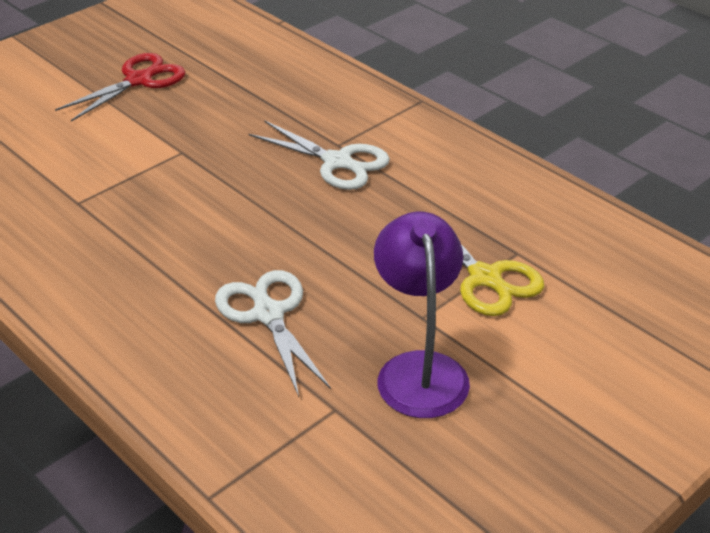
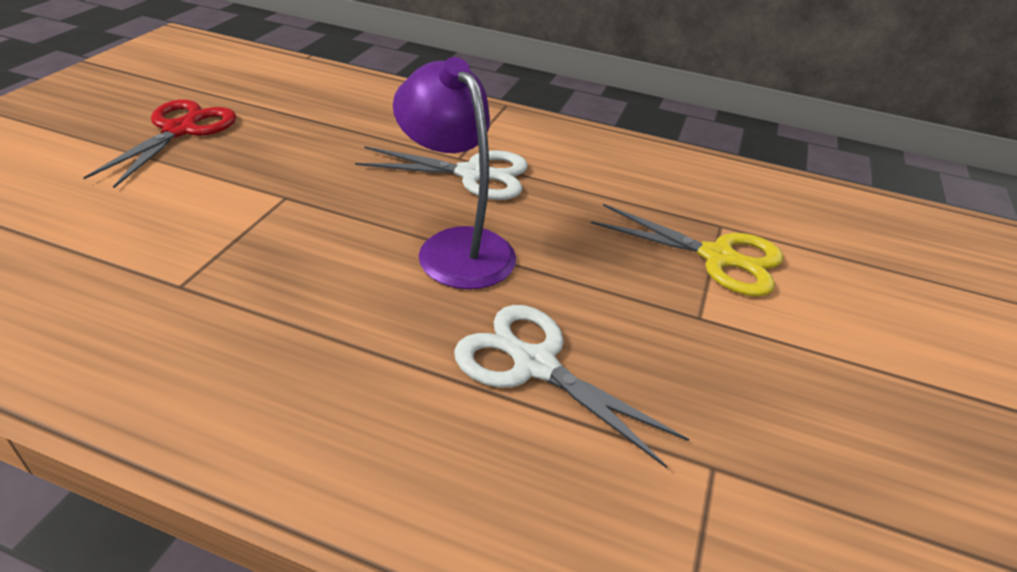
camera: 30 degrees left, 0 degrees up
(419, 369) = (753, 380): purple lamp -> purple lamp (456, 246)

